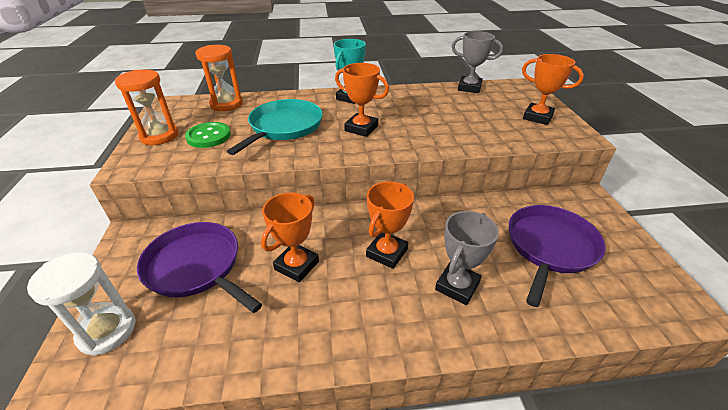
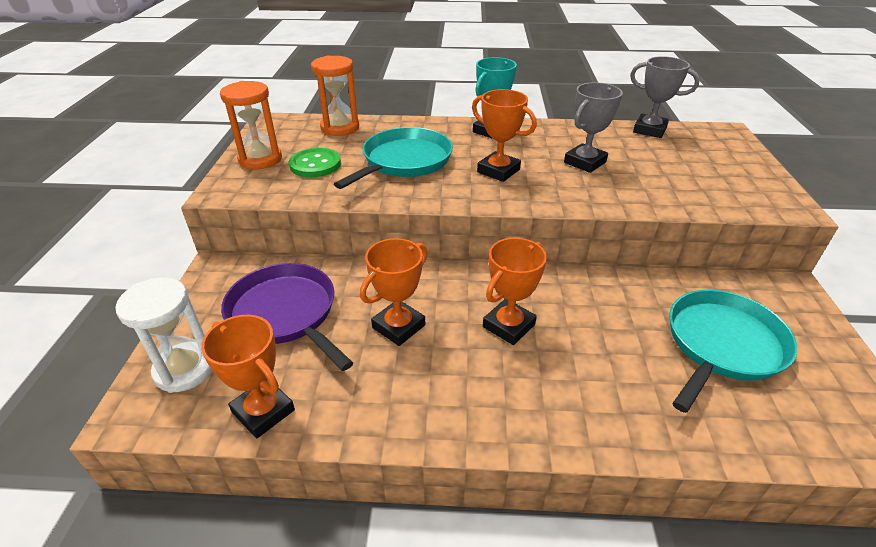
camera: 10 degrees right, 0 degrees up
(457, 286) = (590, 376): grey trophy -> grey trophy (585, 162)
(537, 117) = (735, 176): orange trophy -> orange trophy (263, 411)
(550, 247) = (722, 345): purple pan -> turquoise pan

